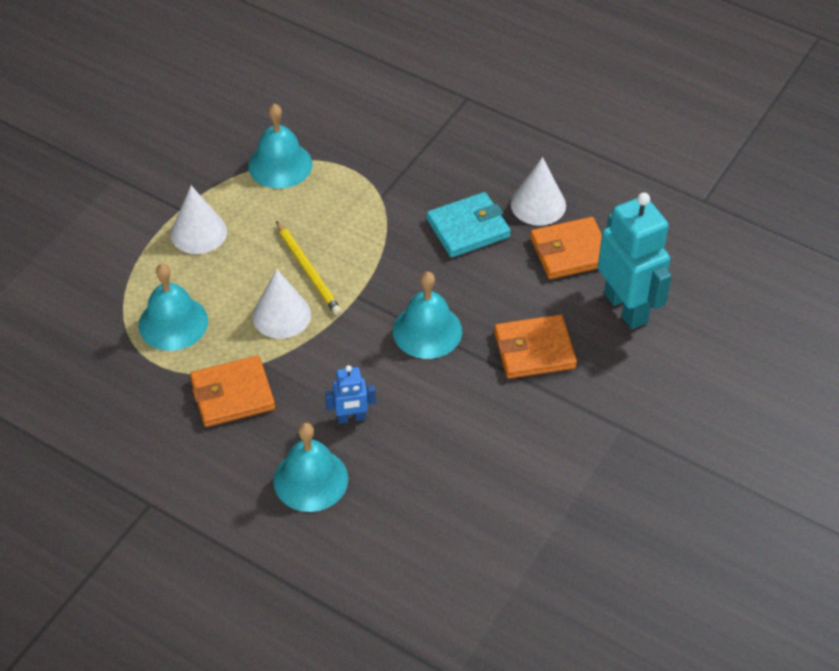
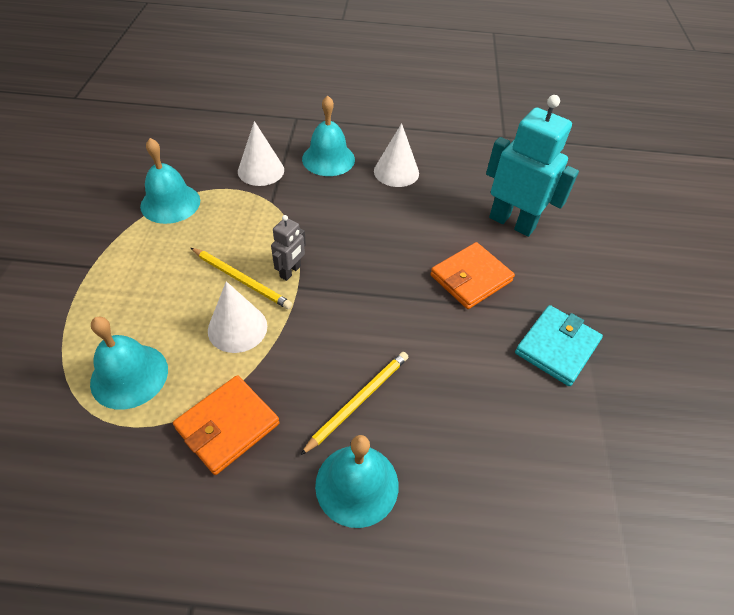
camera: 30 degrees left, 0 degrees up
(198, 232) = (119, 281): white cone -> white cone (261, 170)
(351, 418) = (358, 401): blue robot -> yellow pencil
(358, 279) = (290, 272): none -> grey robot
(427, 331) = (375, 294): turquoise bell -> turquoise bell (328, 159)
(468, 228) = (355, 204): turquoise wallet -> turquoise wallet (556, 347)
(570, 252) = (443, 196): orange wallet -> none

